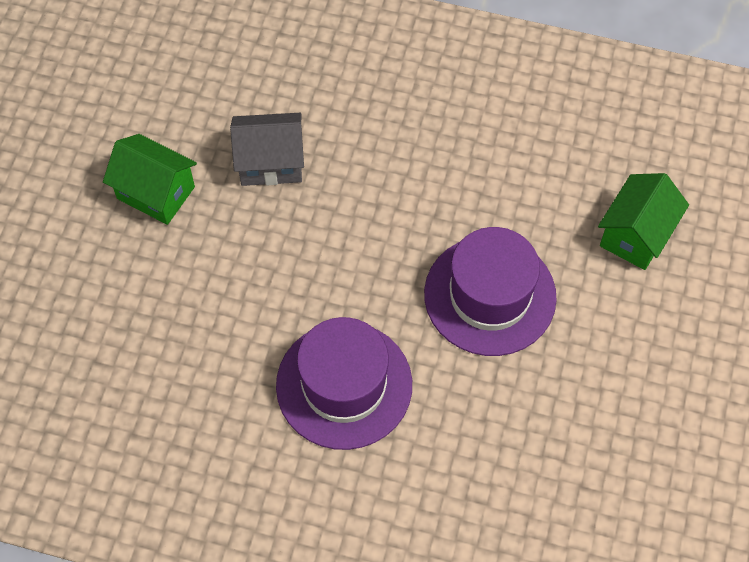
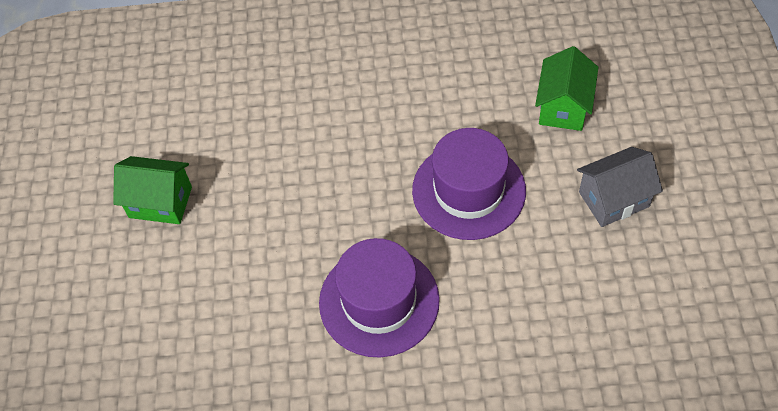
camera: 15 degrees left, 5 degrees down
(270, 162) = (248, 147): grey house -> grey house (614, 199)

